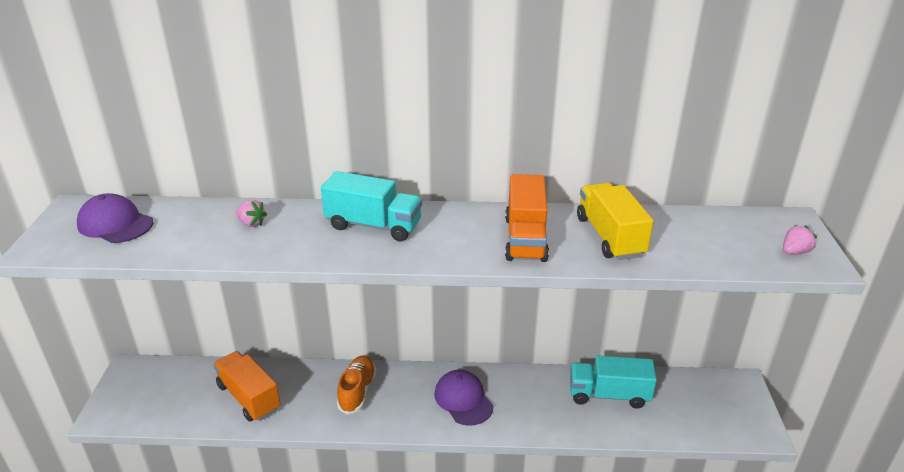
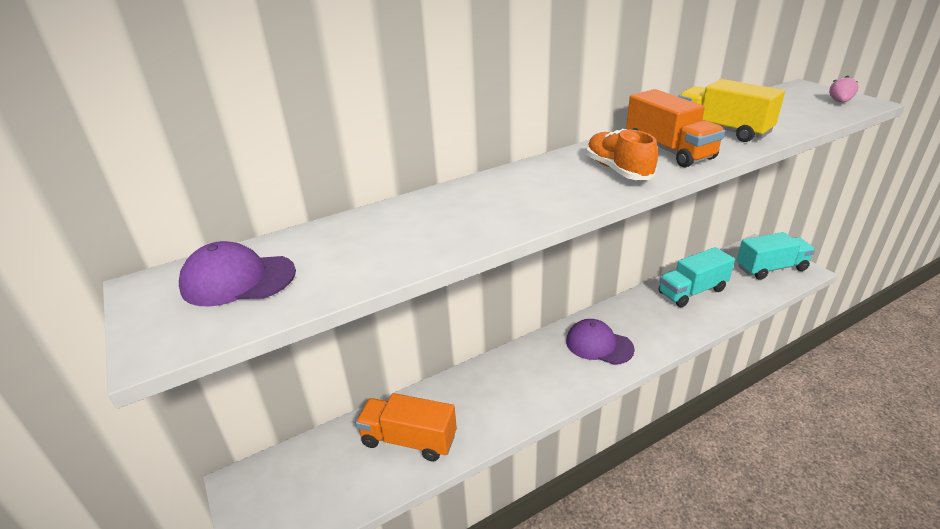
camera: 30 degrees left, 0 degrees up
(251, 223) = (408, 222): pink strawberry -> none
(357, 391) = (506, 382): orange shoe -> orange shoe (618, 170)
(373, 225) = (532, 183): turquoise truck -> turquoise truck (771, 268)

